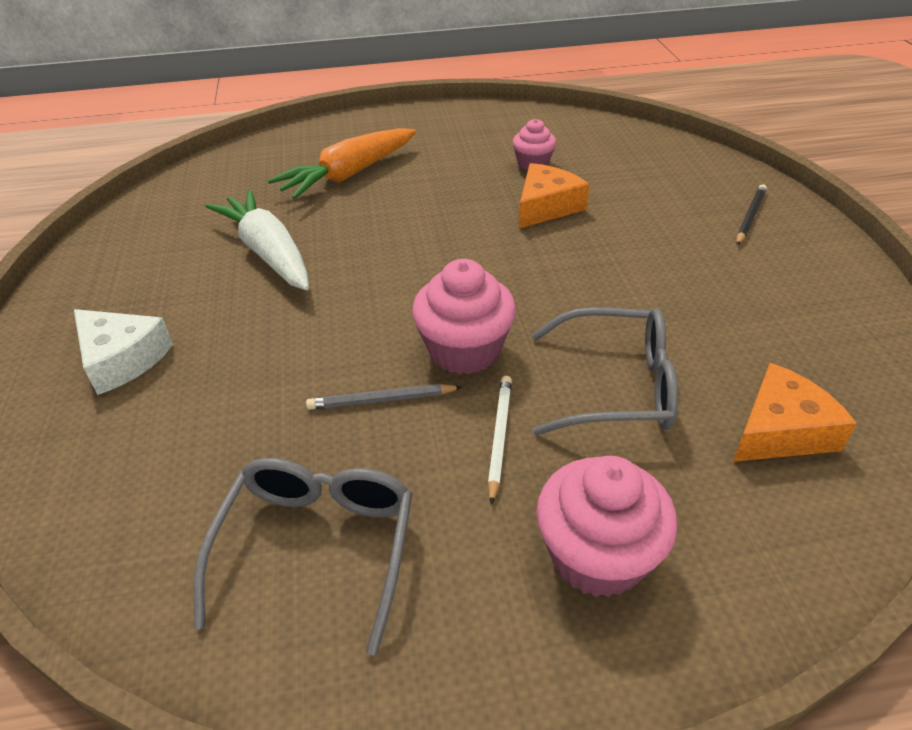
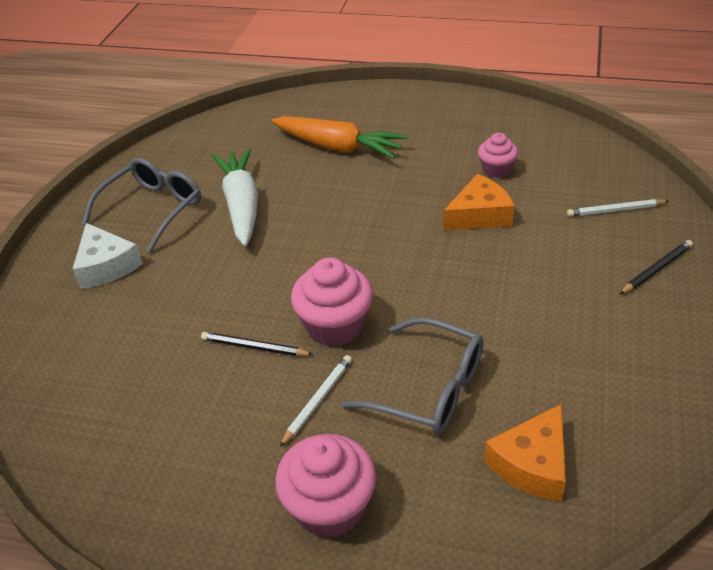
camera: 25 degrees right, 0 degrees up
(317, 547) = (157, 437): grey glasses -> grey glasses (153, 209)
(348, 175) = (338, 147): orange carrot -> orange carrot turned 135 degrees counterclockwise
(381, 400) = (254, 347): grey pencil -> black pencil
(673, 175) = (615, 210): none -> white pencil
(780, 430) = (532, 464): orange cheese -> orange cheese turned 135 degrees clockwise

